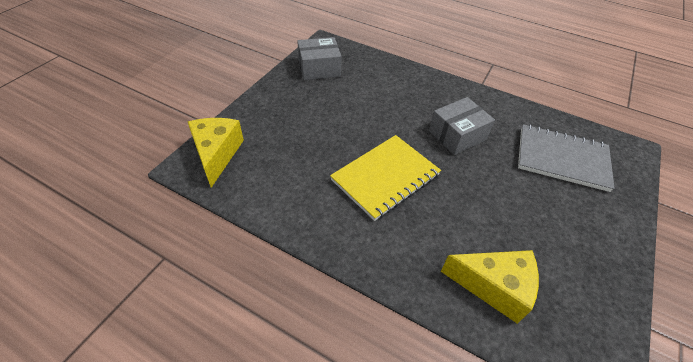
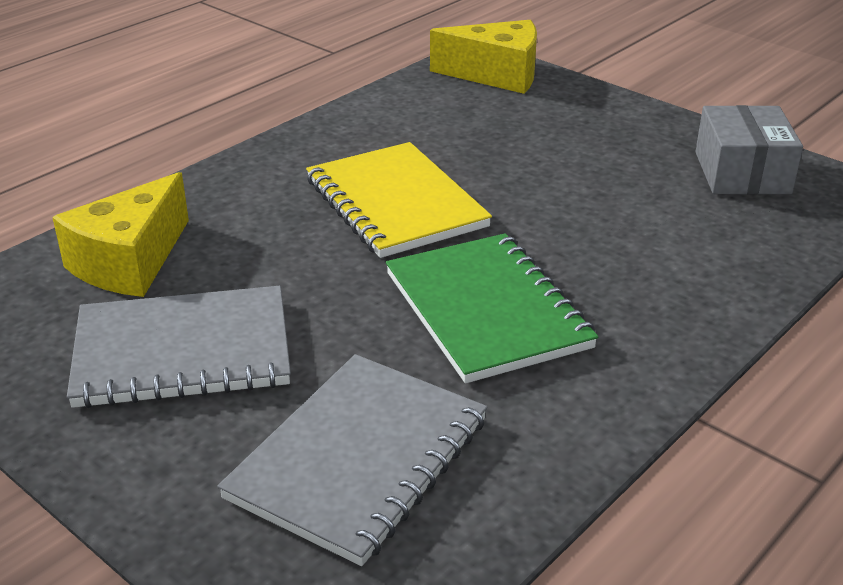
camera: 105 degrees right, 15 degrees down
(457, 135) = (487, 310): grey box -> green notebook
(546, 233) = (183, 351): none -> grey notebook

